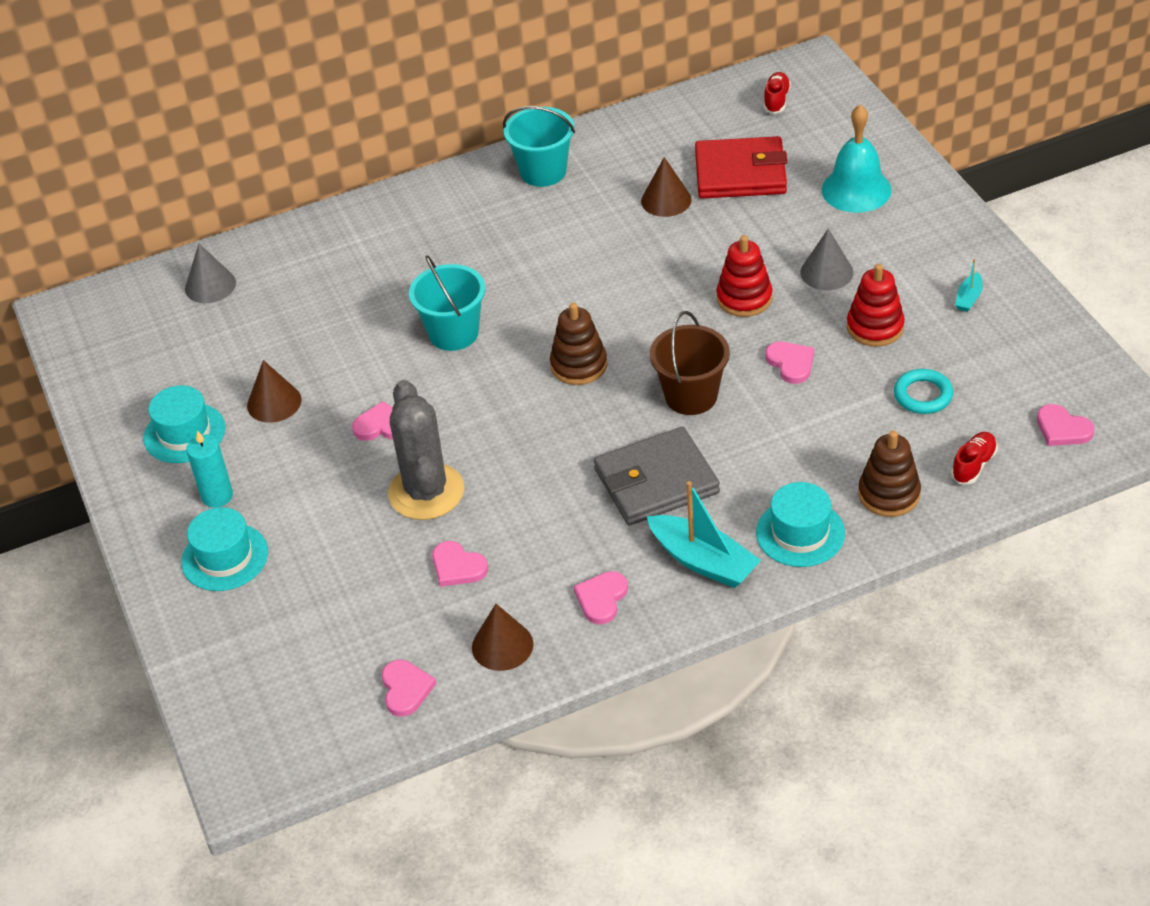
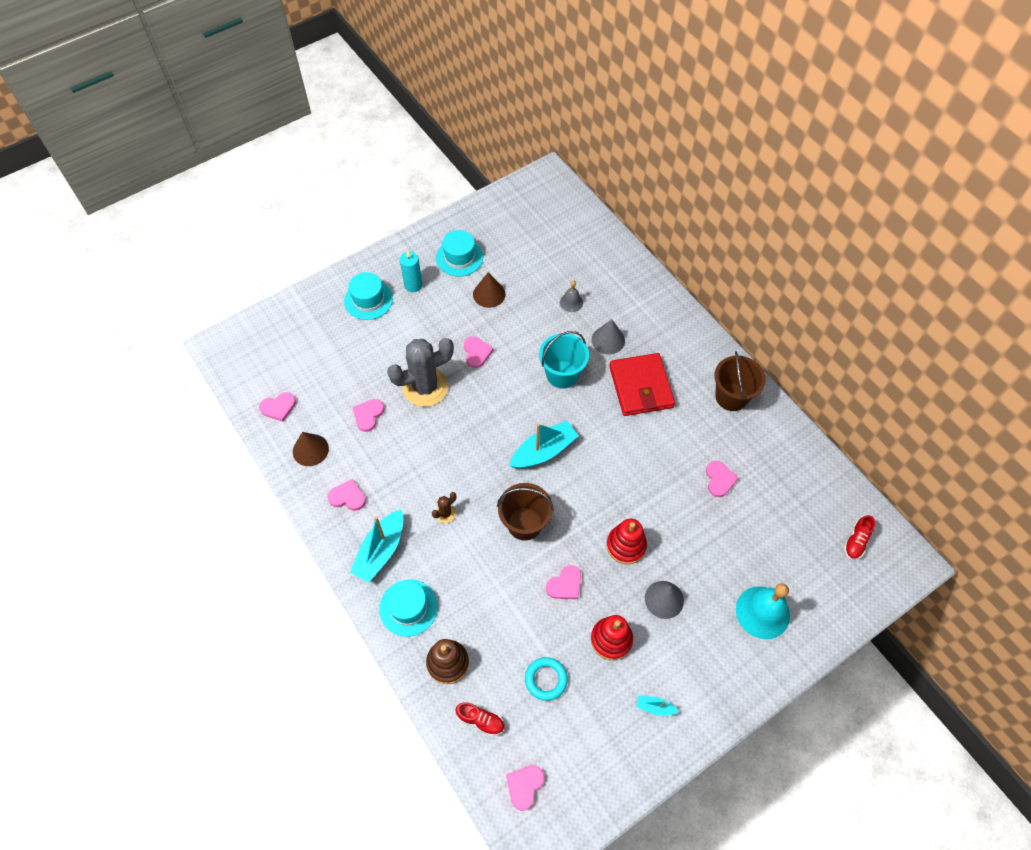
camera: 75 degrees right, 15 degrees up
(210, 285) = (582, 238): grey cone -> grey cone (608, 340)
(327, 310) = (571, 302): none -> grey bell
(543, 171) = (731, 396): turquoise bucket -> brown bucket
(579, 365) = (543, 451): brown stacking toy -> turquoise boat
(656, 481) = (445, 513): grey wallet -> brown cactus
(666, 200) = (719, 480): brown cone -> pink heart
(740, 173) = (762, 526): red wallet -> red wallet (641, 387)
(776, 100) = (856, 541): red shoe -> red shoe turned 120 degrees clockwise

